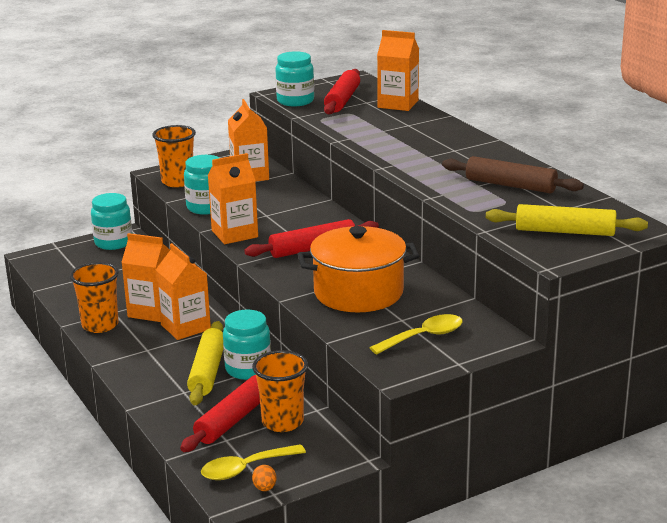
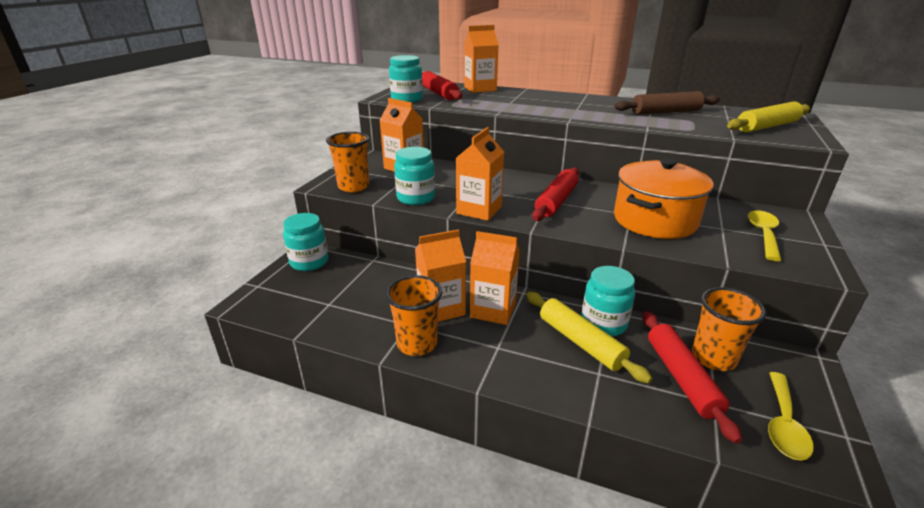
camera: 40 degrees left, 5 degrees up
(264, 488) = (832, 435): orange egg -> none

